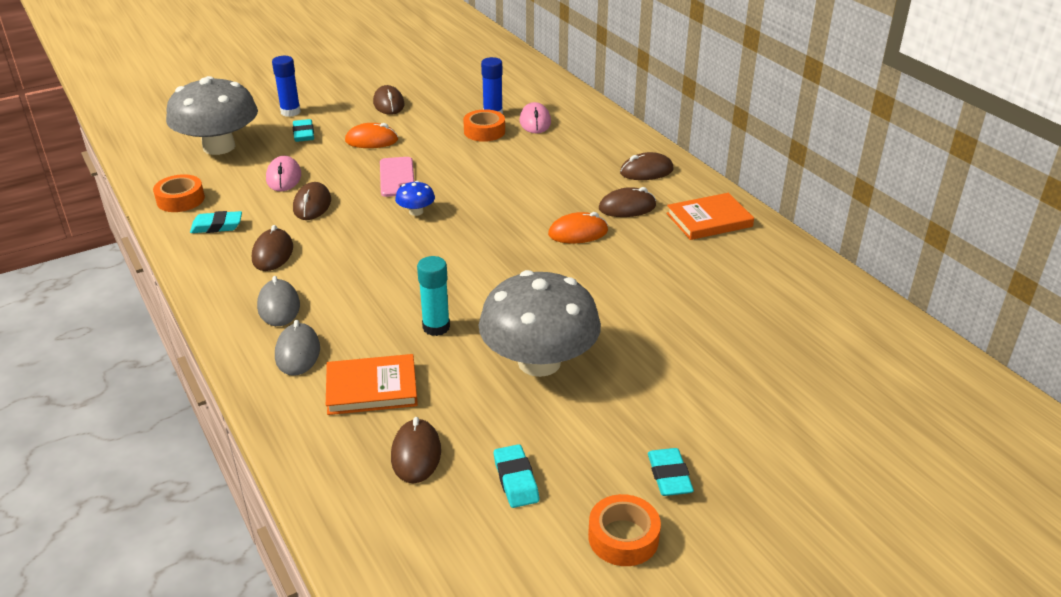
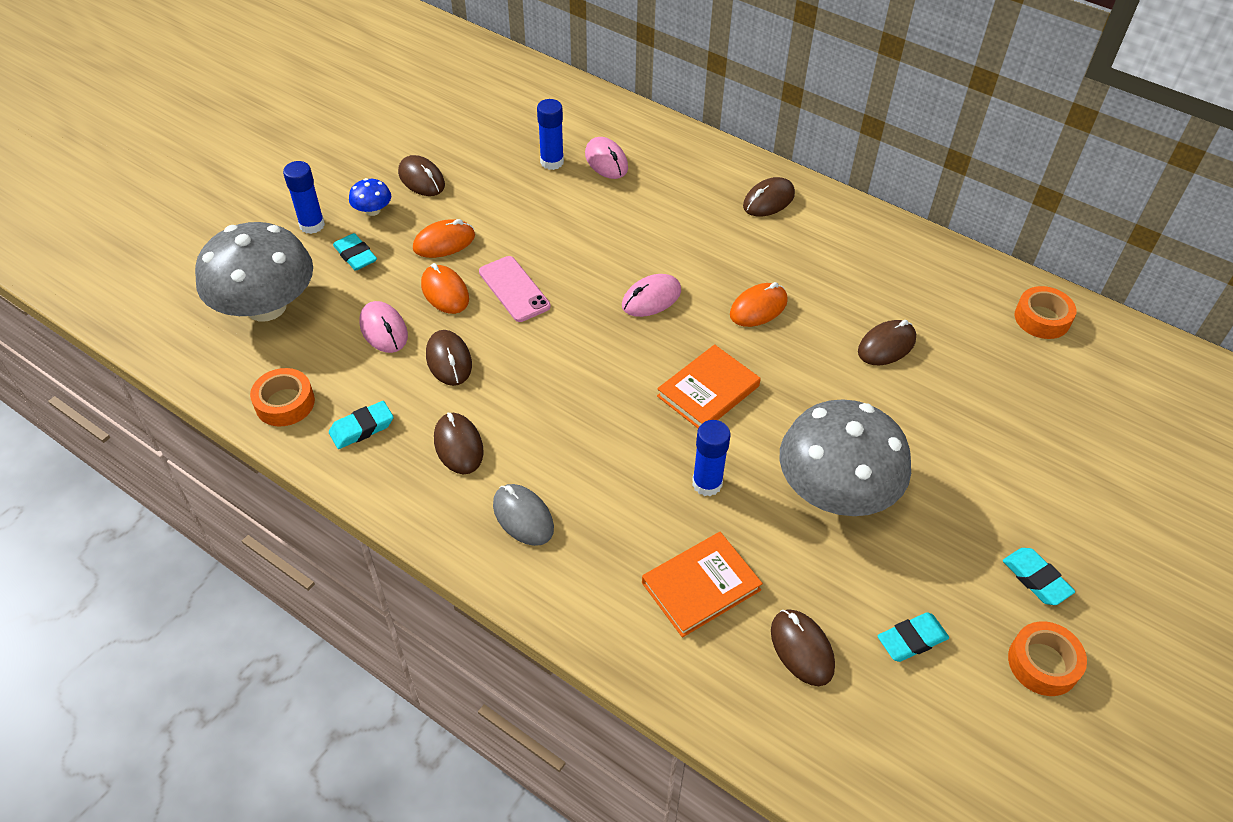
camera: 25 degrees left, 15 degrees up
(297, 353) = (591, 570): grey mouse -> none
(346, 167) = (445, 292): none -> orange mouse
(416, 212) = (572, 333): blue mushroom -> blue mushroom (373, 210)
(436, 327) = (707, 483): turquoise glue stick -> blue glue stick
(484, 131) = (561, 191): orange tape -> orange tape (1042, 318)
(496, 207) = (651, 298): none -> pink mouse
(516, 480) = (911, 640): turquoise eraser -> turquoise eraser turned 75 degrees counterclockwise
(627, 207) = (782, 257): brown mouse -> brown mouse (886, 345)
(709, 220) = (871, 250): orange book -> orange book (708, 391)

